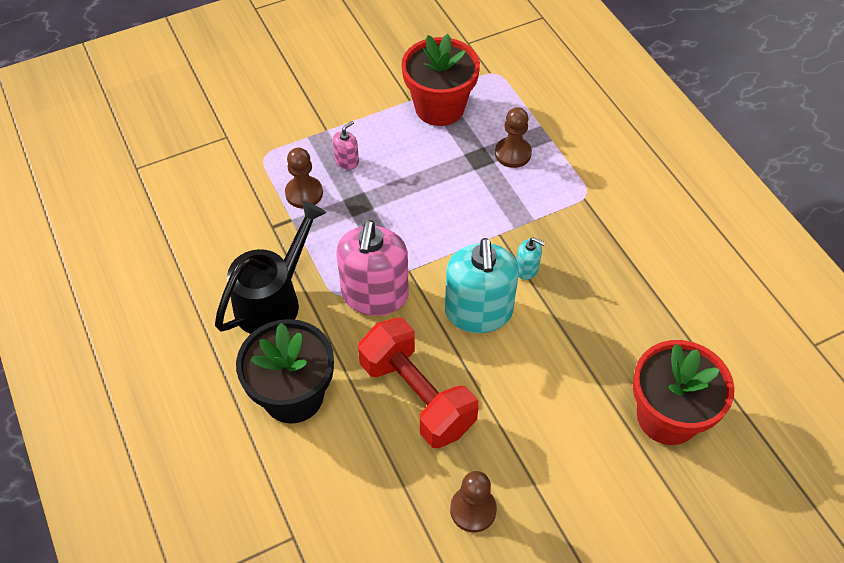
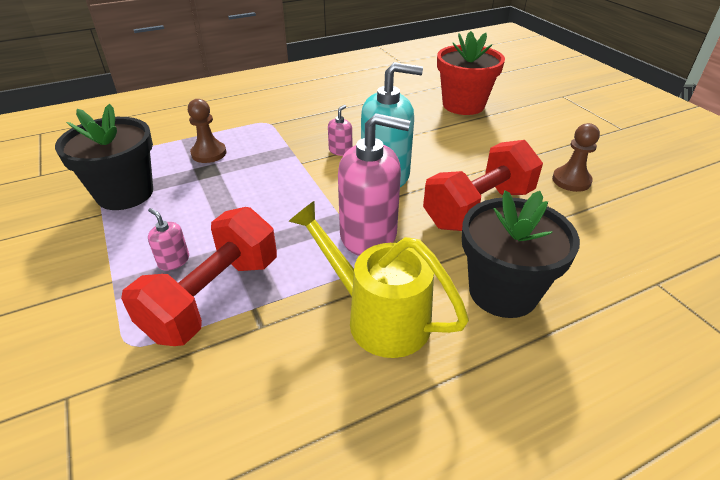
camera: 90 degrees left, 15 degrees down
(274, 300) = (378, 316): black watering can -> yellow watering can
(304, 193) = (214, 297): brown pawn -> red dumbbell
(439, 107) = (125, 193): red flower pot -> black flower pot
(527, 269) = (340, 151): turquoise soap dispenser -> pink soap dispenser

